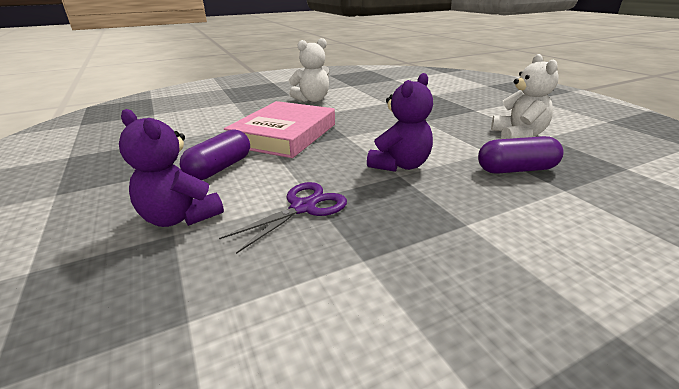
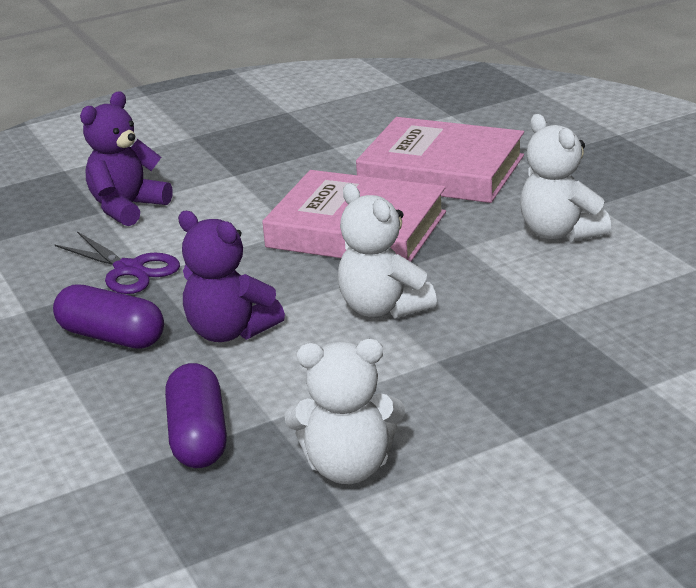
camera: 90 degrees right, 0 degrees up
(220, 168) = (240, 204): purple capsule -> purple capsule (111, 337)
(226, 117) = (441, 170): none -> pink book
(375, 129) = (383, 308): none -> white teddy bear

